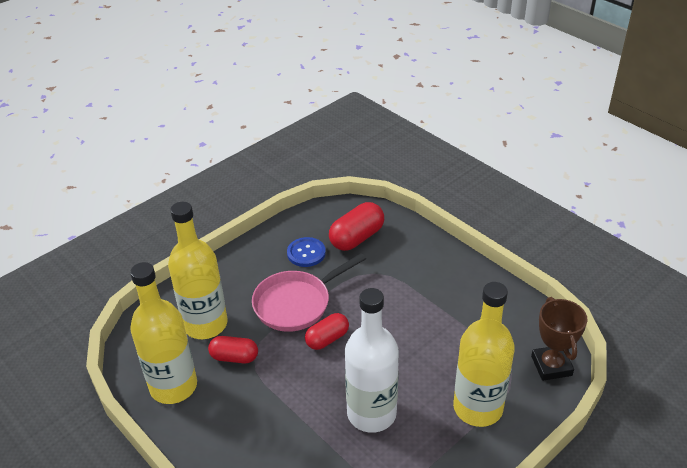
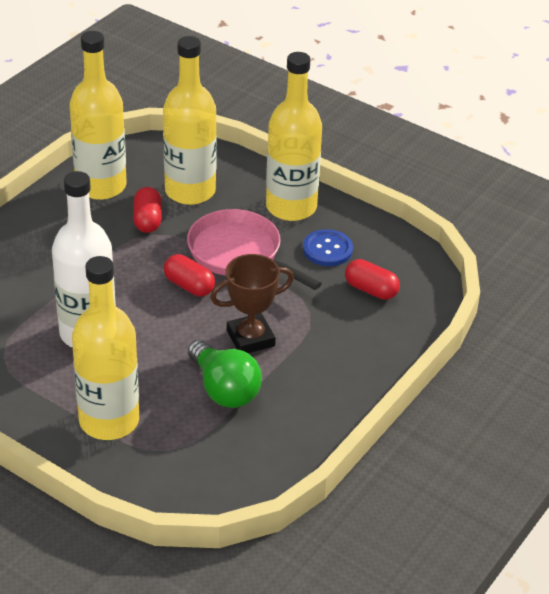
camera: 75 degrees right, 0 degrees up
(249, 265) = (291, 207): none -> yellow bottle
(357, 238) = (371, 290): red capsule -> red capsule, size x0.66
(450, 332) = (224, 389): none -> green light bulb
(551, 366) = (187, 488): brown trophy -> brown trophy (250, 338)

